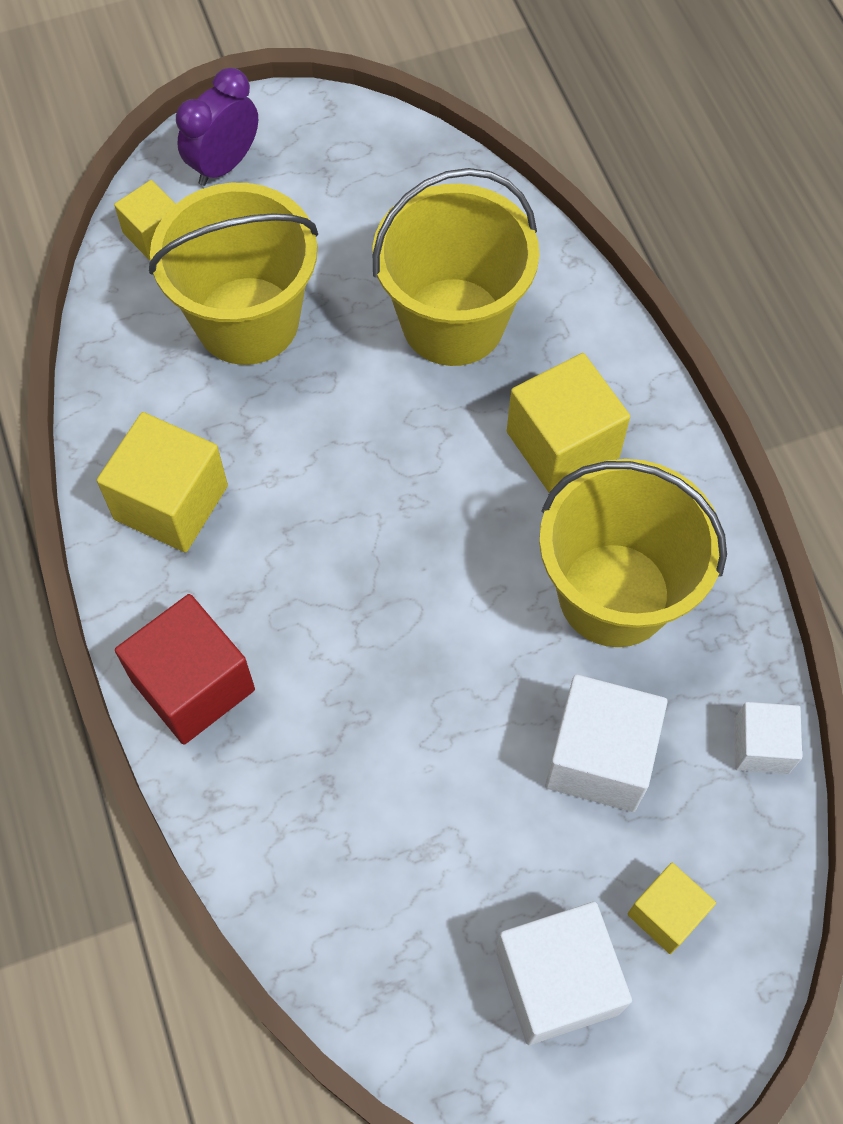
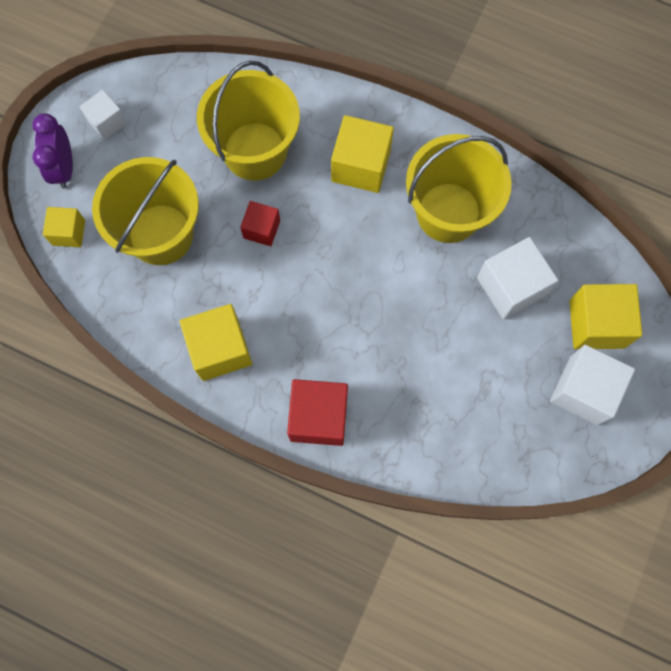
camera: 45 degrees left, 10 degrees up
(365, 413) = (261, 229): none -> red cube
(666, 914) = (596, 324): yellow cube -> yellow cube, size x1.69
(761, 746) = (565, 222): white cube -> white cube (107, 122)

